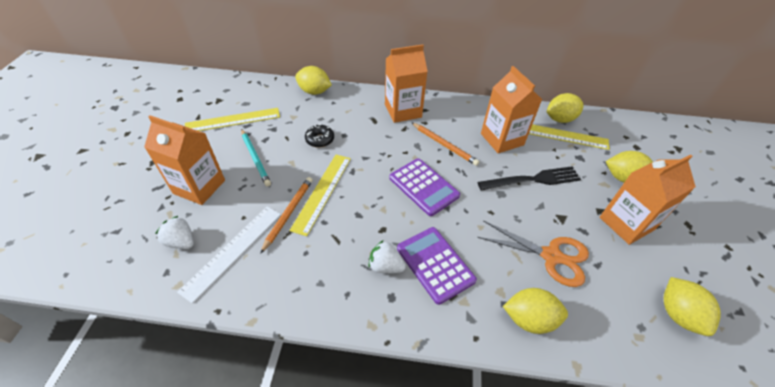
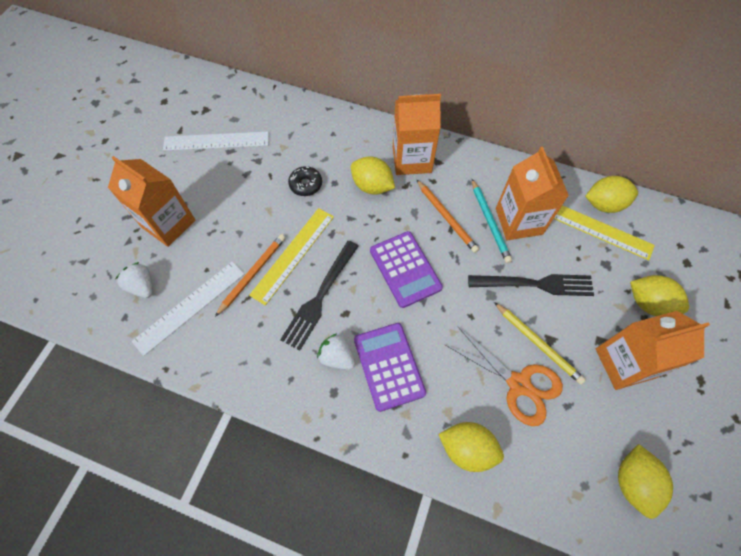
camera: 15 degrees right, 15 degrees up
(233, 120) = (216, 141): yellow ruler -> white ruler
(255, 158) = (231, 197): turquoise pencil -> turquoise pencil (490, 222)
(314, 91) = (315, 114): yellow lemon -> yellow lemon (372, 186)
(356, 221) = (320, 297): none -> black fork
(553, 222) = (538, 343): none -> yellow pencil

